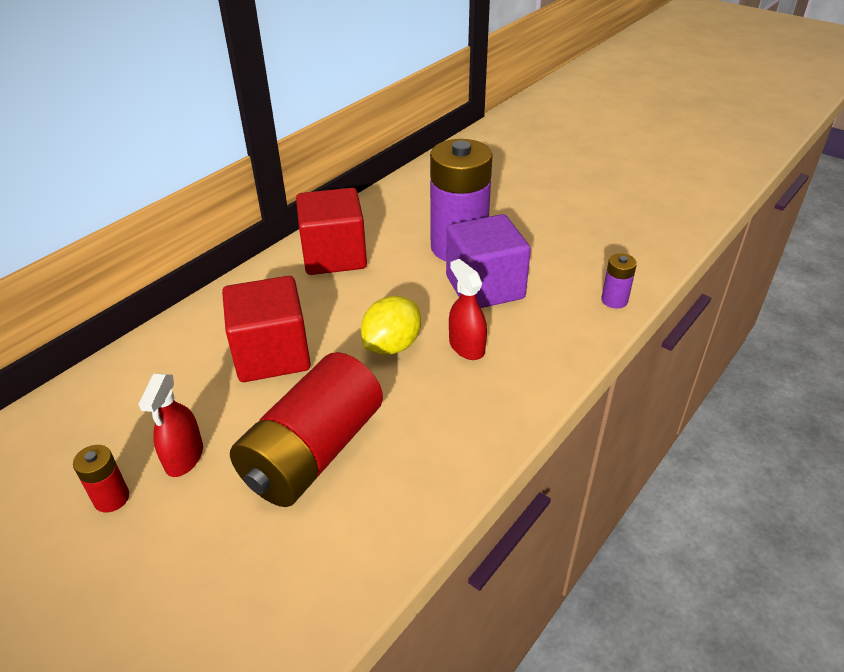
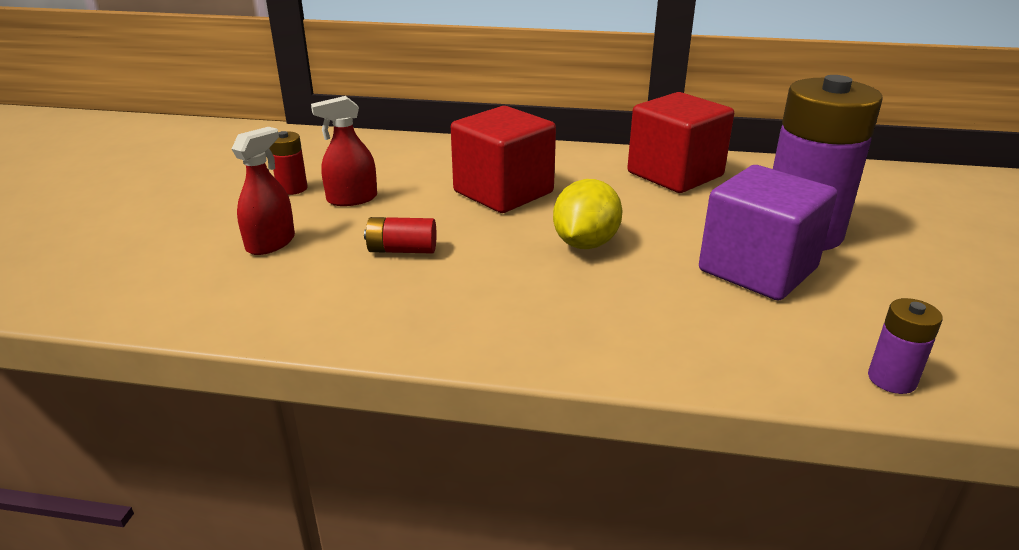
camera: 60 degrees right, 10 degrees down
(313, 452) = (402, 250): red battery -> red battery, size x0.42
(392, 346) = (585, 244): yellow lemon -> yellow lemon turned 75 degrees counterclockwise
(466, 347) = (639, 287): red spray bottle -> red spray bottle (271, 243)

